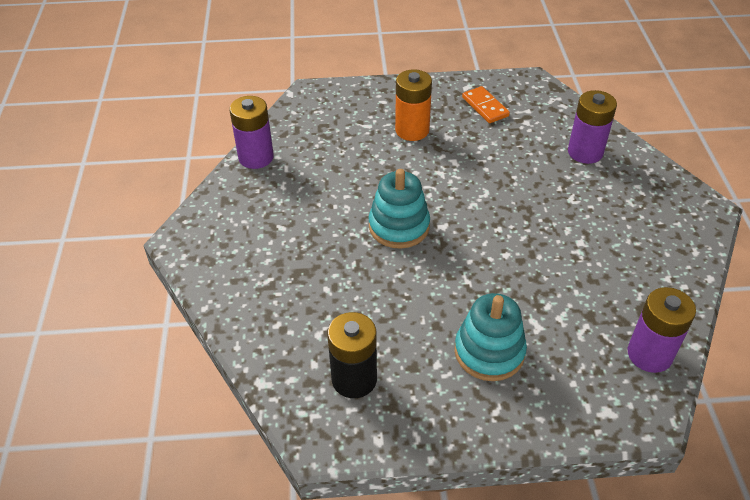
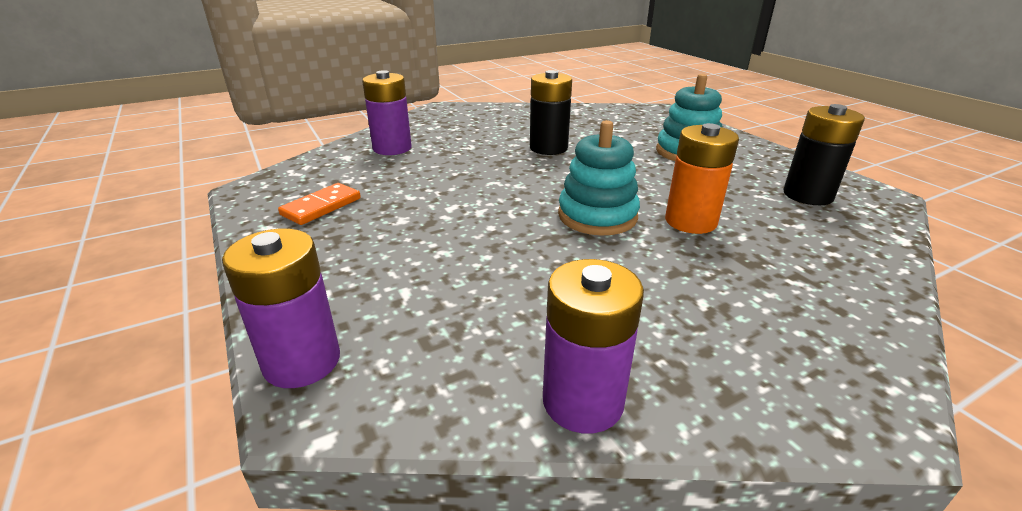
camera: 115 degrees left, 15 degrees down
(412, 130) = (400, 247): orange battery -> orange battery (690, 221)
(545, 249) = (548, 148): none -> black battery
(649, 354) = (611, 112): purple battery -> purple battery (302, 361)

